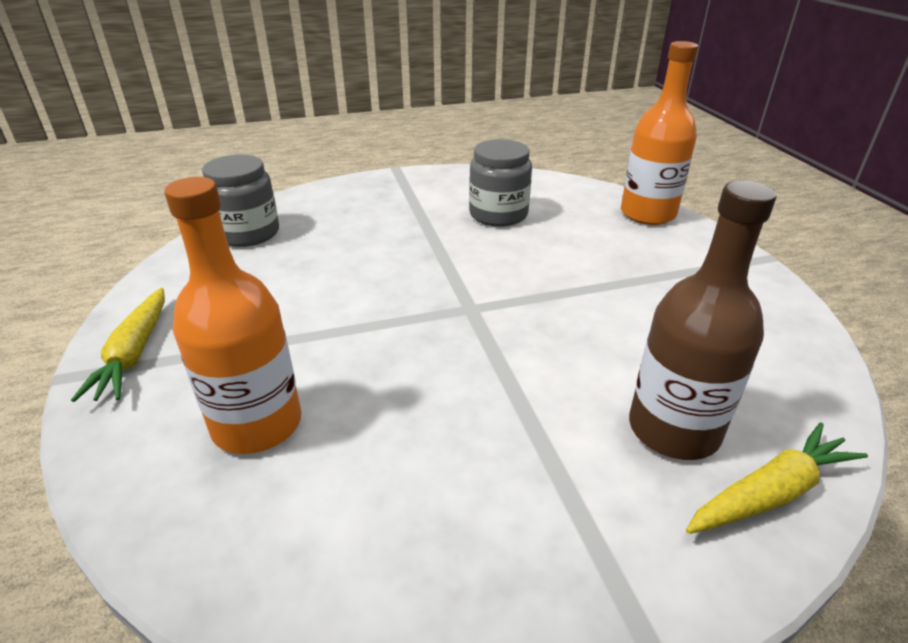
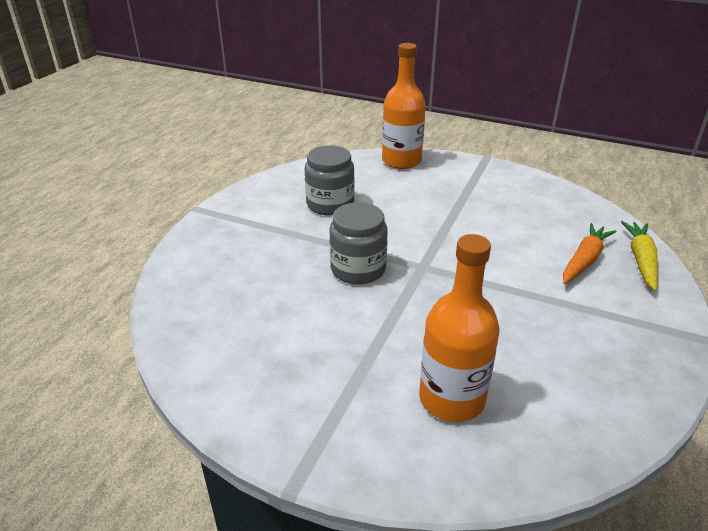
camera: 50 degrees left, 0 degrees up
(134, 353) = (304, 435): yellow carrot -> none
(248, 233) = (195, 317): grey jar -> grey jar (358, 269)
(673, 429) = (584, 260): brown bottle -> orange carrot

